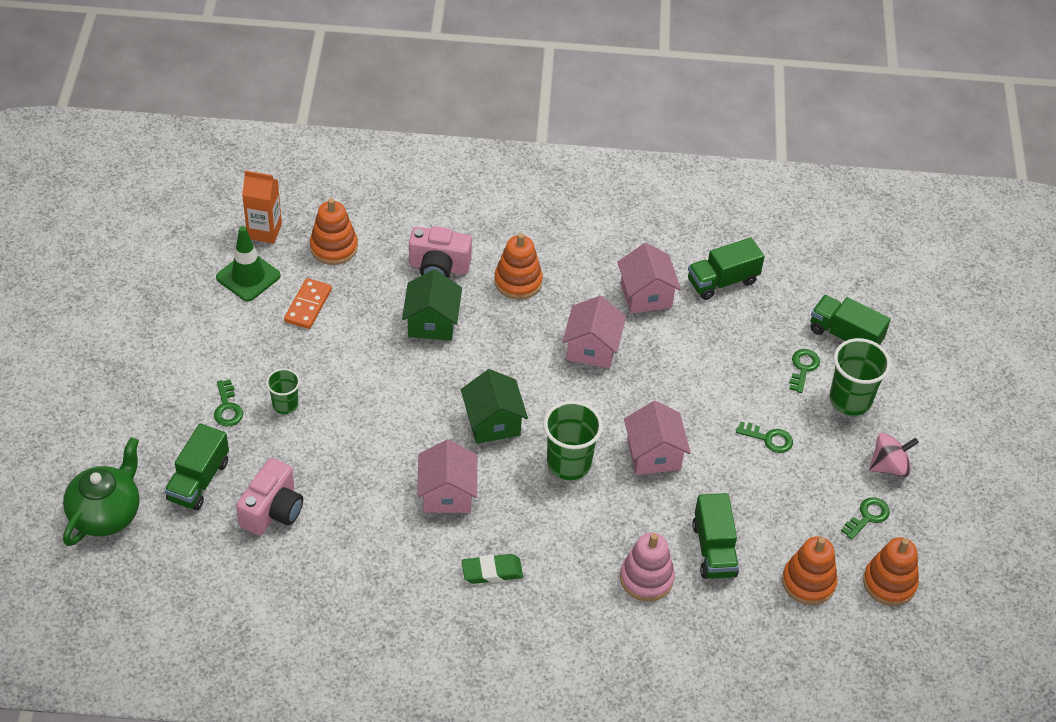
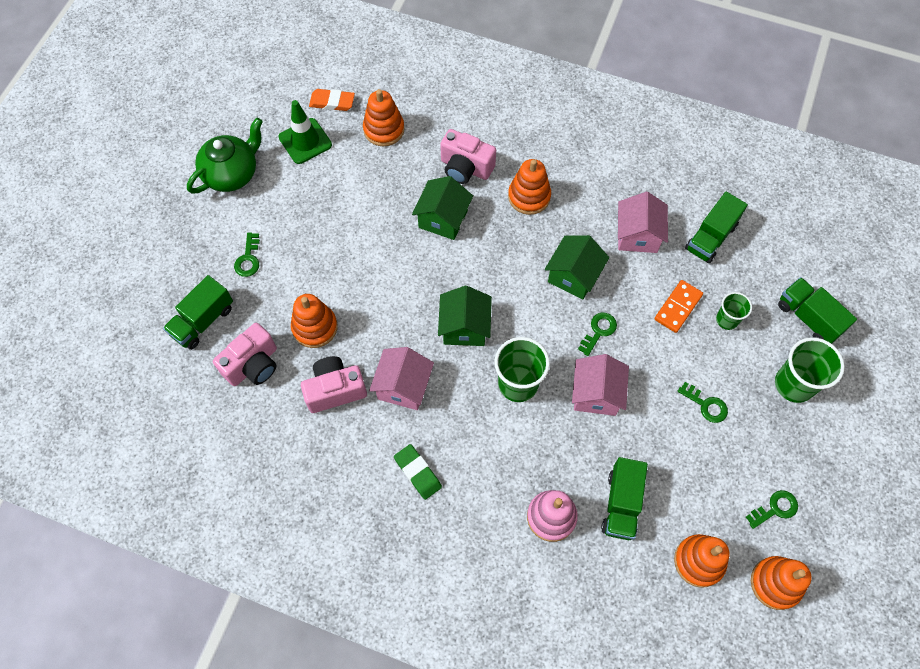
camera: 20 degrees right, 15 degrees up
(106, 513) = (120, 332): green teapot -> green teapot (232, 174)
(264, 231) = (332, 102): orange carton -> orange eraser
(285, 404) = (296, 267): green cup -> green cup (727, 320)
(308, 305) = (345, 179): orange domino -> orange domino (678, 307)
(328, 459) = (315, 327): none -> orange stacking toy
(373, 514) = (335, 390): none -> pink camera
(492, 571) = (417, 472): green eraser -> green eraser turned 45 degrees clockwise
(592, 348) = (573, 276): pink house -> green house
(722, 281) = (710, 237): green truck -> green truck turned 45 degrees counterclockwise
(803, 368) = (759, 341): green key -> green key (598, 331)
(889, 466) = (811, 462): pink spinning top -> none

